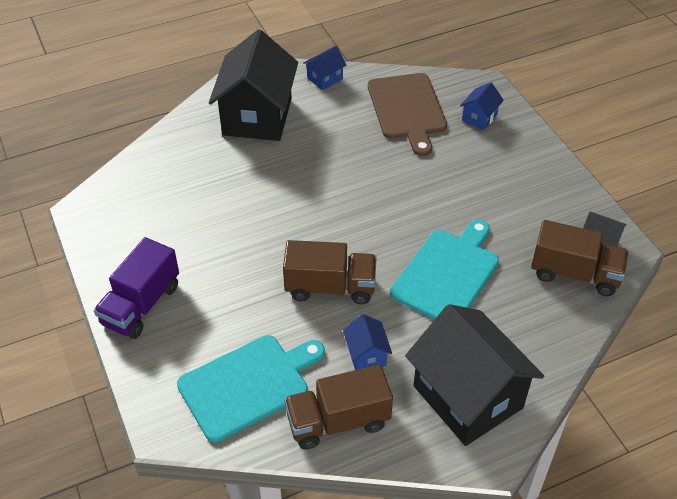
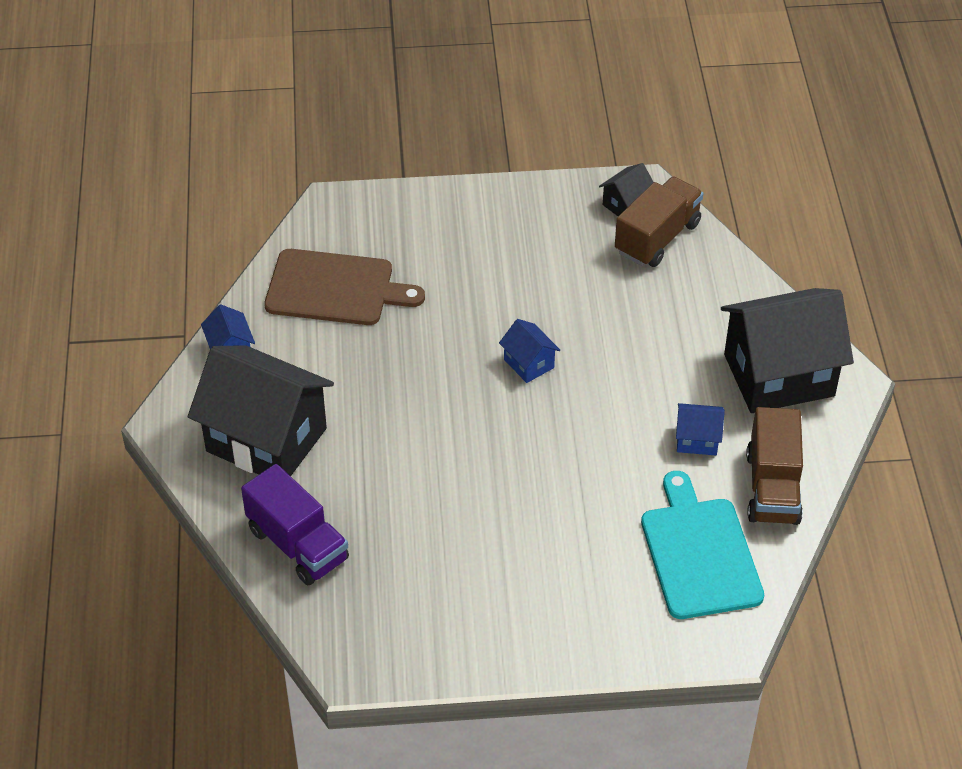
camera: 70 degrees left, 0 degrees up
(141, 305) = (544, 631): purple truck -> purple truck (297, 545)
(330, 287) = (591, 444): brown truck -> none
(447, 273) = (614, 338): turquoise cutting board -> none
(479, 117) = (385, 229): blue house -> blue house (529, 364)

